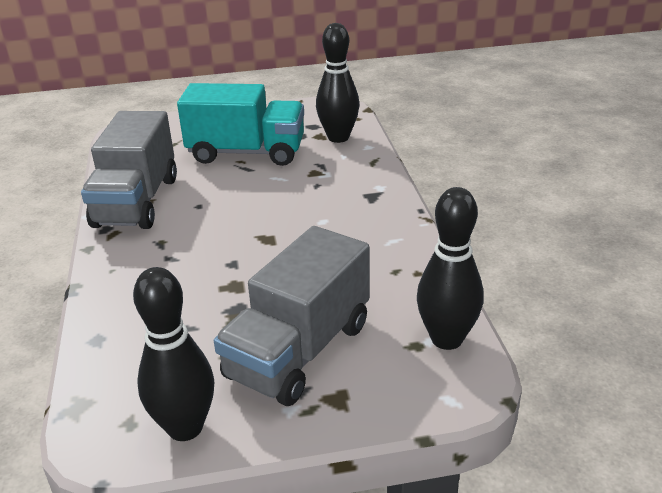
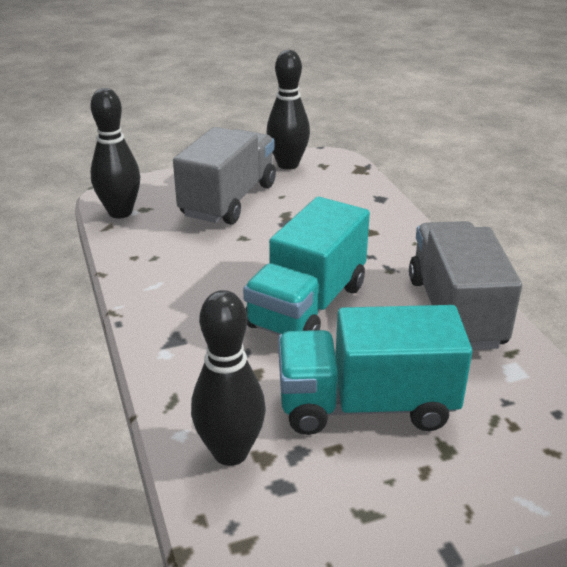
camera: 170 degrees right, 0 degrees up
(256, 213) = (307, 306): none -> turquoise truck

